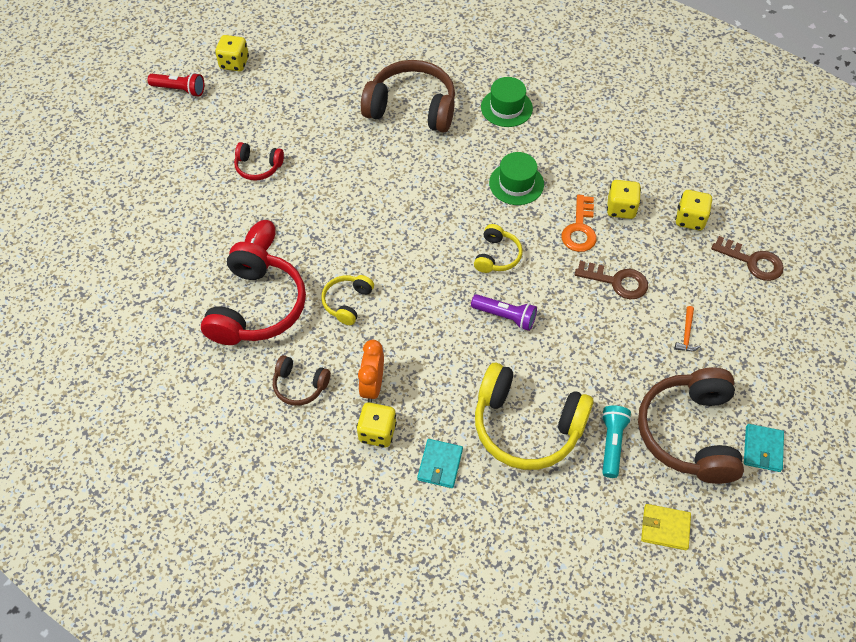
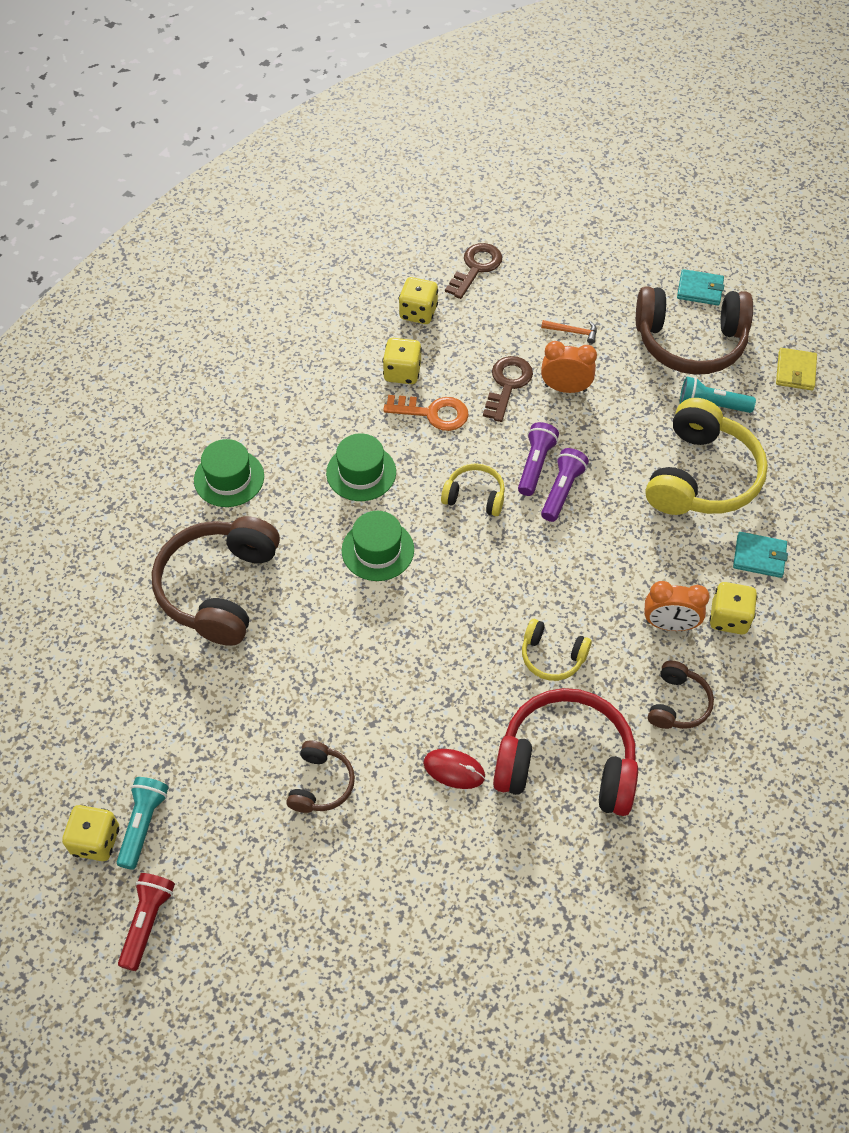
camera: 90 degrees left, 0 degrees up
(242, 83) = (143, 824): none -> turquoise flashlight
(258, 167) = (321, 784): red headphones -> brown headphones
(444, 194) = (377, 550): none -> green hat
(531, 298) = (535, 465): none -> purple flashlight
(618, 325) = (565, 388): none -> orange clock

